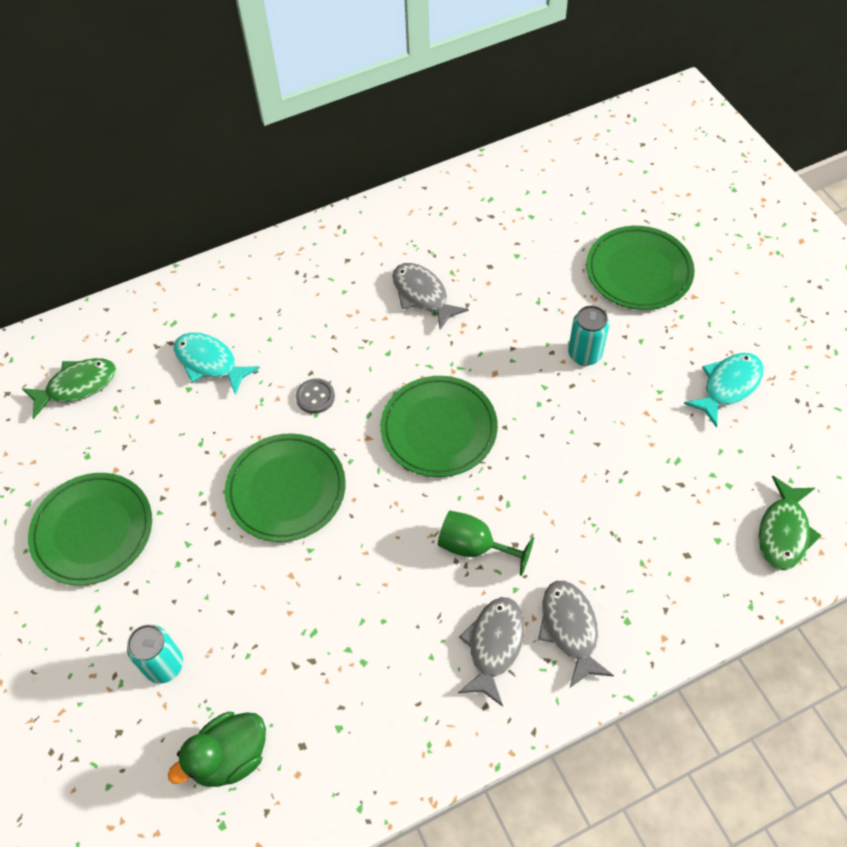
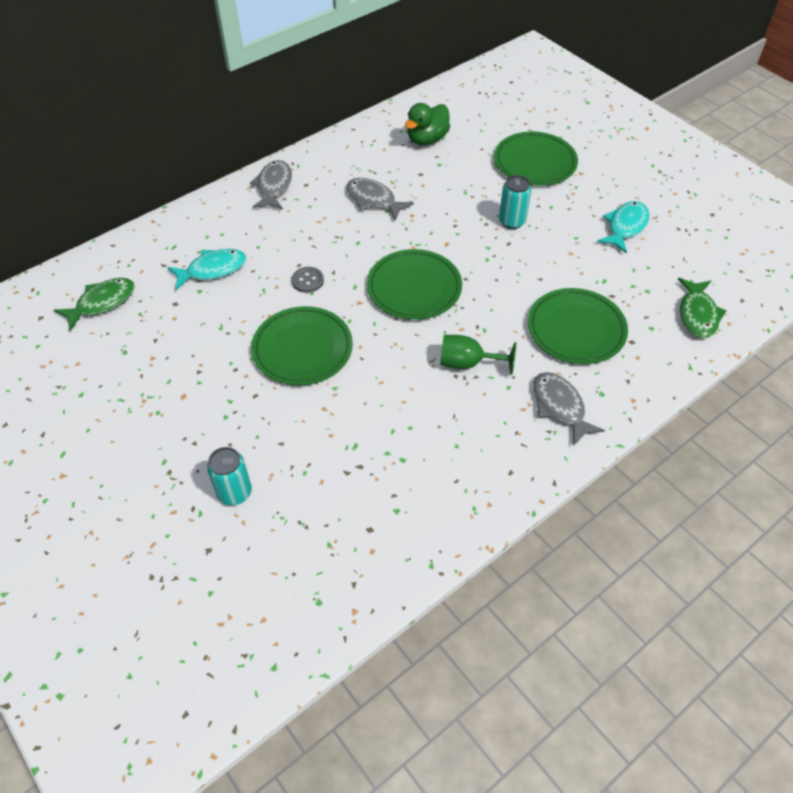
camera: 15 degrees left, 5 degrees down
(93, 531) = (144, 405): green plate -> green plate (576, 329)
(210, 362) = (212, 270): turquoise fish -> turquoise fish turned 135 degrees clockwise
(230, 757) = (311, 549): green duck -> green duck (427, 139)
(494, 646) = (504, 429): grey fish -> grey fish (274, 186)

